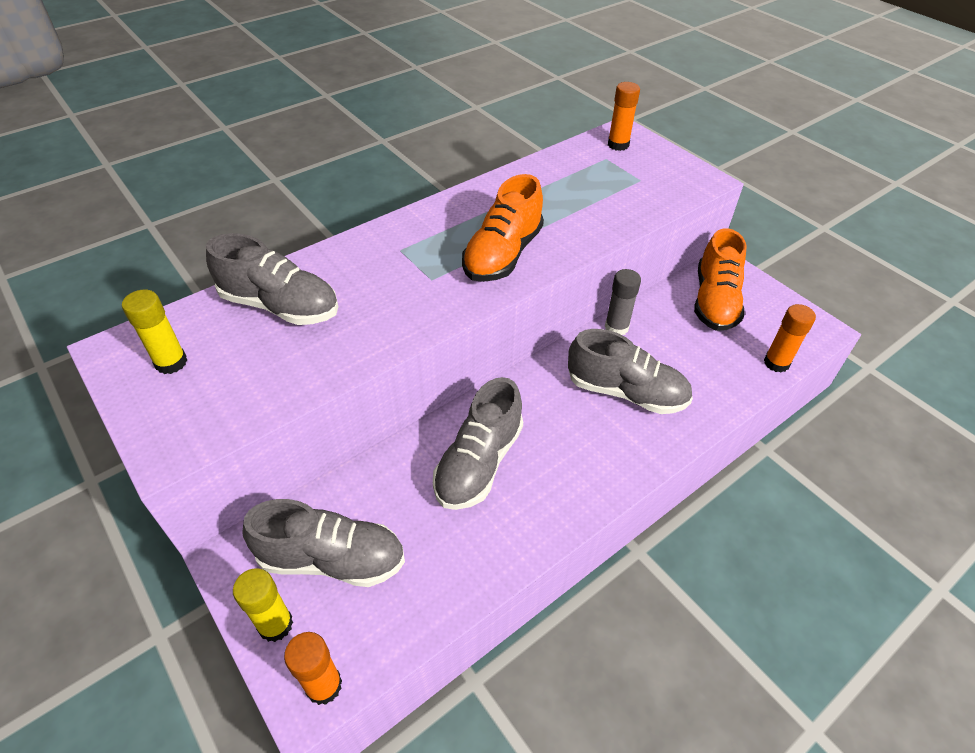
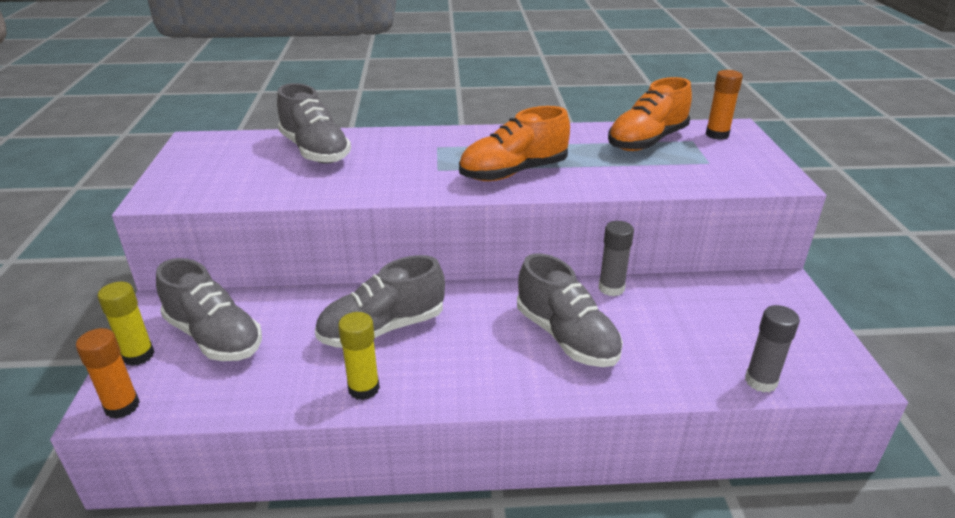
camera: 35 degrees right, 15 degrees down
(171, 362) = (215, 157): yellow glue stick -> yellow glue stick (363, 388)
(714, 301) = (741, 306): orange shoe -> orange shoe (647, 141)
(776, 363) = (760, 381): orange glue stick -> grey glue stick

